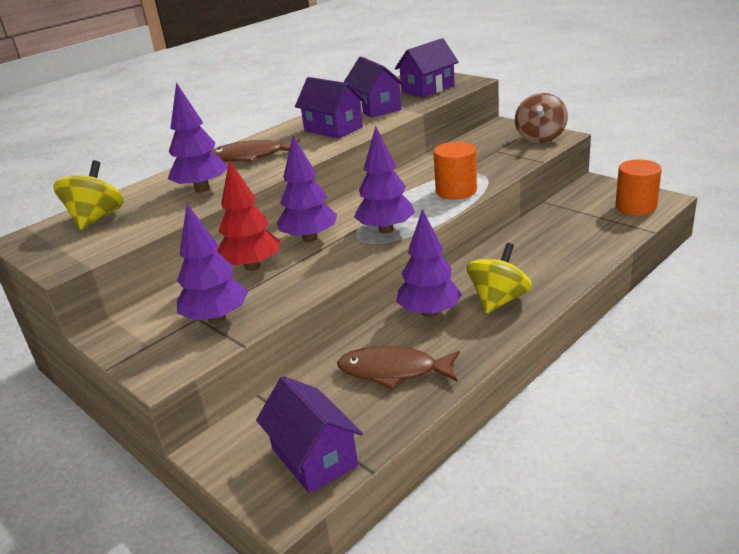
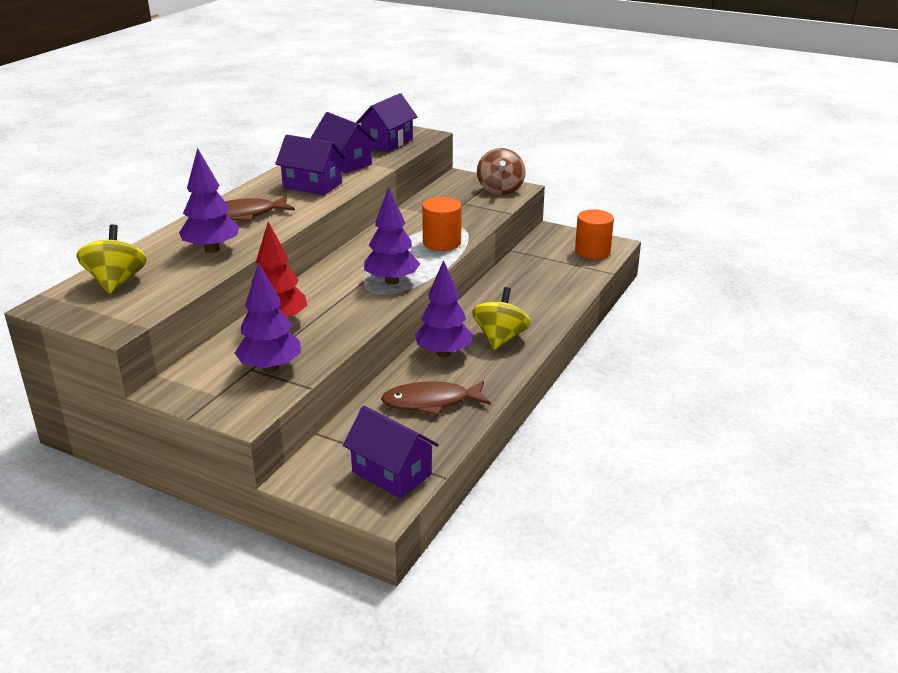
camera: 20 degrees left, 0 degrees up
(310, 238) = (322, 292): purple tree -> none

